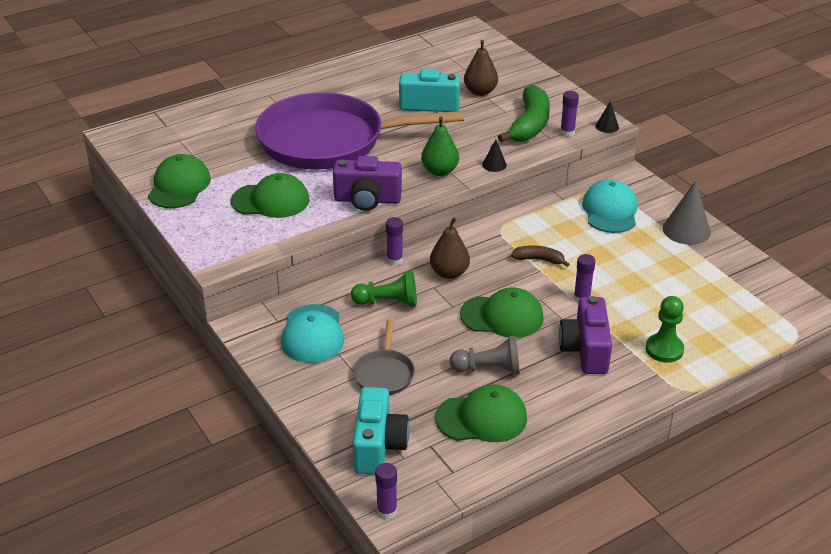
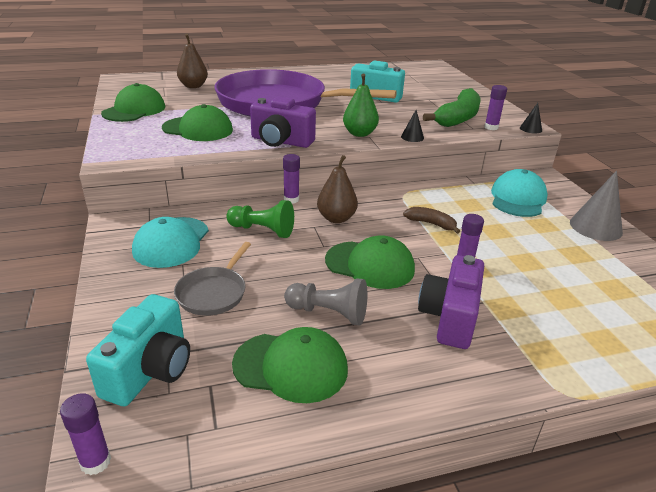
camera: 15 degrees right, 5 degrees down
(480, 92) = (424, 95): brown pear -> brown pear (193, 86)
(664, 349) = (548, 337): green pawn -> none

